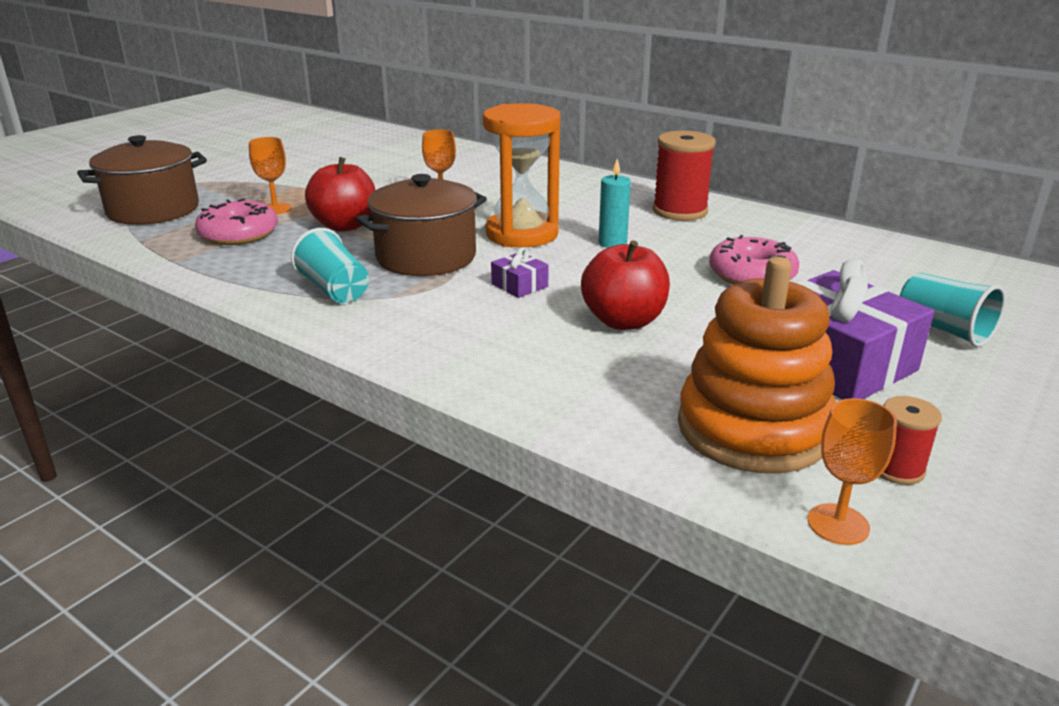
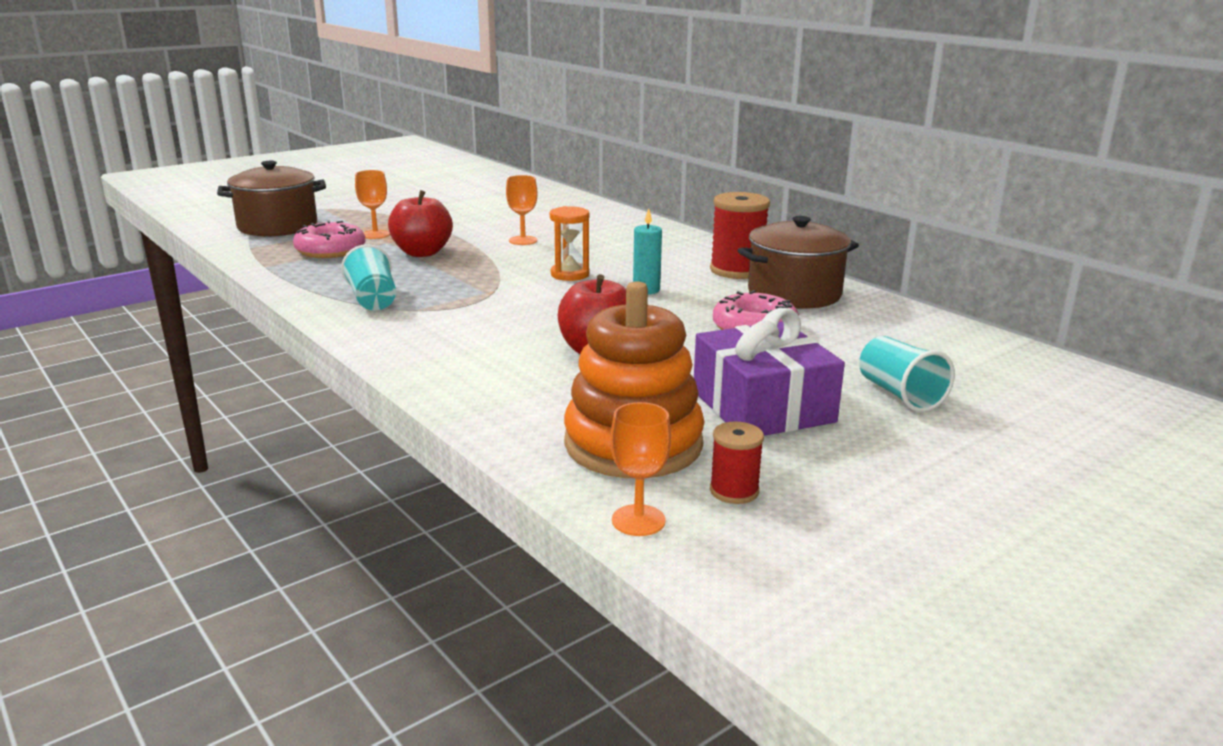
camera: 15 degrees right, 5 degrees down
(426, 257) = (470, 284): brown pot -> brown pot (794, 293)
(519, 285) = (531, 313): purple gift -> none
(522, 234) = (570, 274): orange hourglass -> orange hourglass, size x0.57

